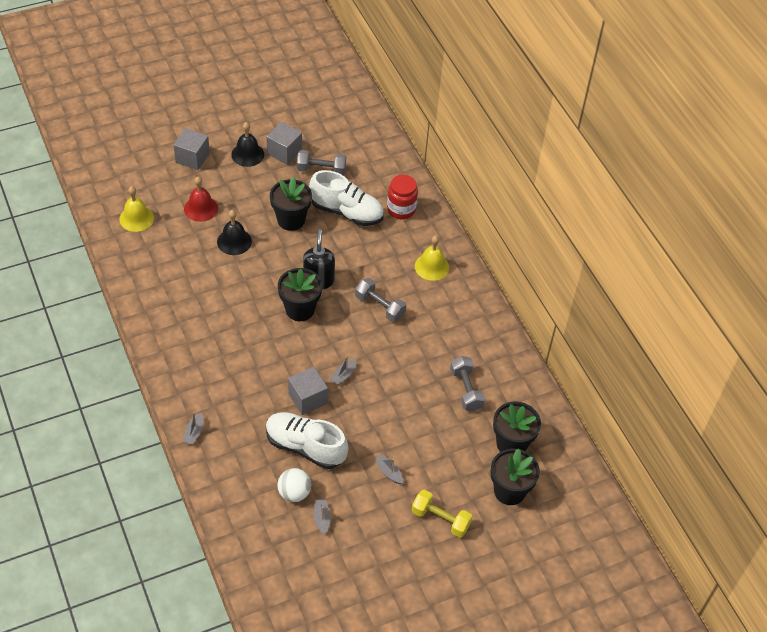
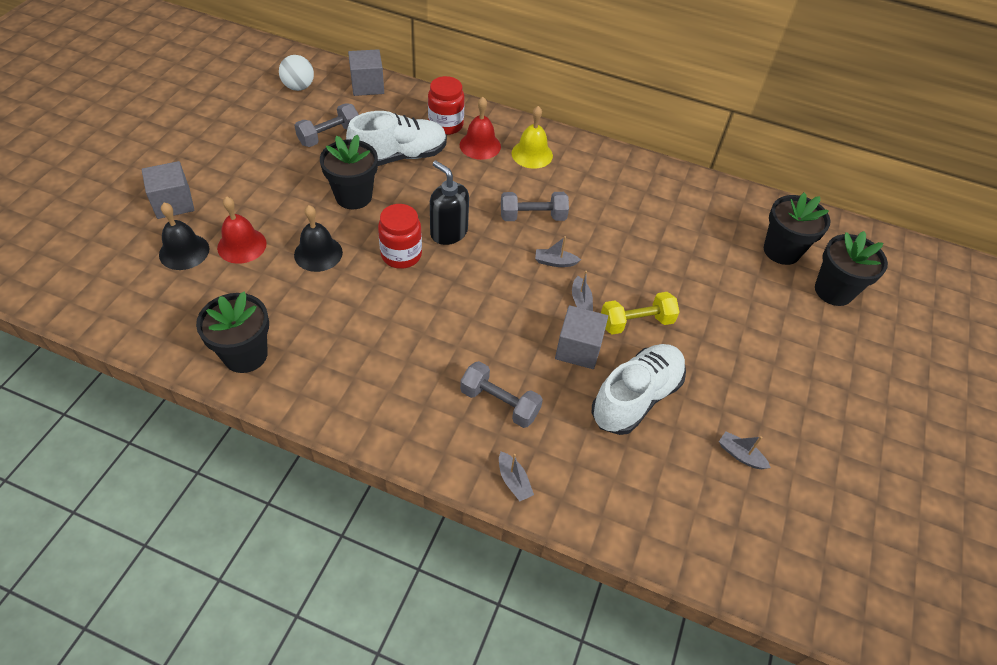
camera: 45 degrees left, 0 degrees up
(136, 218) = (173, 303): yellow bell -> none
(247, 154) = (234, 165): black bell -> black bell (184, 251)
(276, 274) = (401, 255): none -> red jar
(284, 152) = (272, 141): grey cube -> grey cube (367, 86)
(294, 493) = (685, 453): white ball -> white ball (299, 87)
(300, 309) = (464, 271): black flower pot -> black flower pot (245, 355)
(305, 447) = (636, 397): white shoe -> white shoe turned 150 degrees clockwise
(388, 472) = (732, 357): grey boat -> grey boat (555, 262)
(405, 238) = (480, 145): none -> red bell
(440, 519) = (824, 362): yellow dumbbell -> yellow dumbbell (636, 322)
(466, 390) = (691, 234): grey dumbbell -> grey dumbbell (499, 403)

